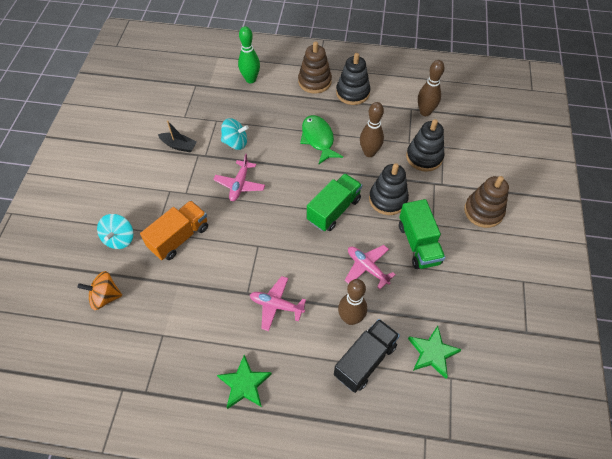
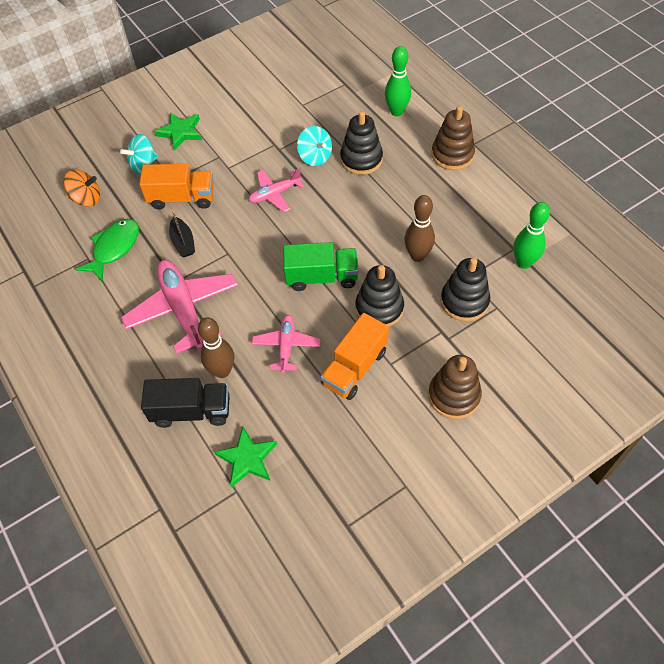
camera: 50 degrees right, 0 degrees up
(105, 297) = (86, 198): orange spinning top -> orange spinning top turned 135 degrees clockwise
(179, 146) = (269, 126): black boat -> black boat (183, 242)
(244, 384) = (94, 342): green star -> green star (180, 132)
(276, 305) = (183, 309): pink plane -> pink plane, size x1.78
(318, 139) = (387, 208): green fish -> green fish (114, 248)
(352, 92) = (475, 191): black stacking toy -> black stacking toy (361, 159)
(418, 244) = (354, 367): green truck -> orange truck
(425, 112) = (523, 262): brown bowling pin -> green bowling pin

